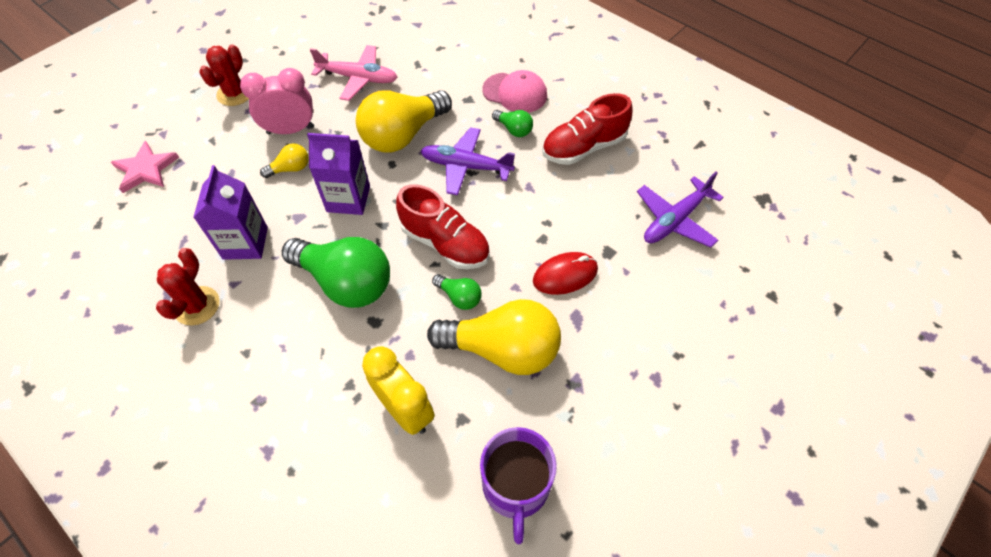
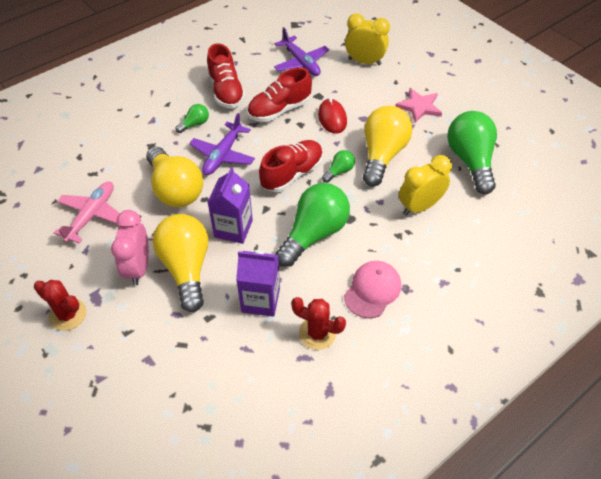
camera: 80 degrees left, 5 degrees down
(146, 169) = (146, 389): pink star -> pink star (419, 107)
(290, 169) = (186, 268): yellow light bulb -> yellow light bulb, size x2.20
(515, 93) = (156, 118): pink cap -> pink cap (372, 290)
(515, 486) = (470, 161): purple mug -> green light bulb
(564, 210) = (279, 110): none -> red shoe
(712, 304) = (364, 61): none -> yellow clock

